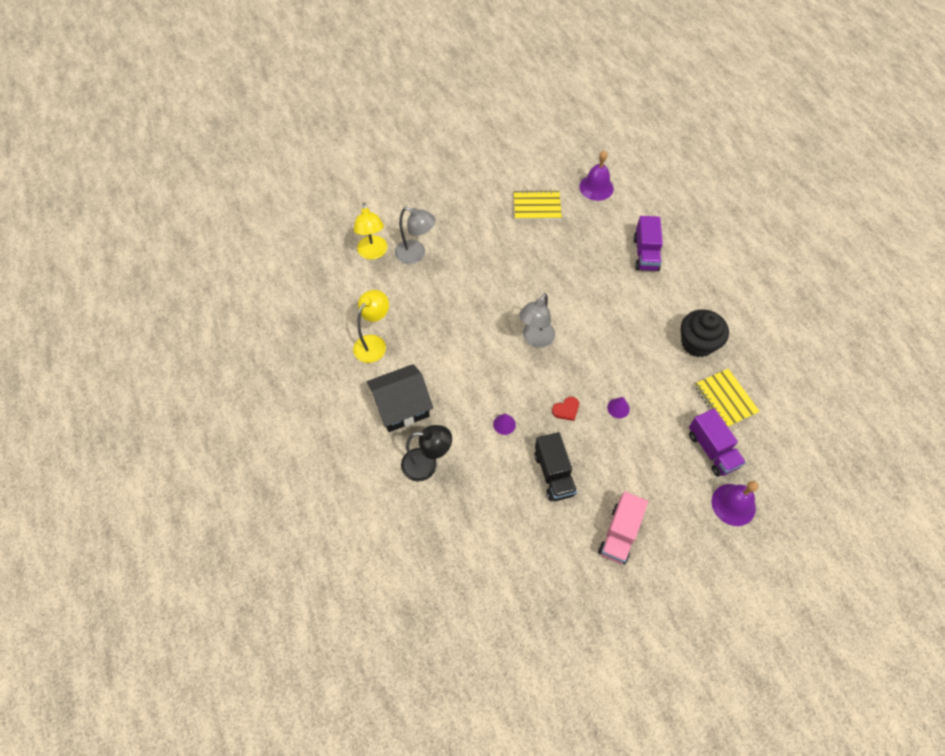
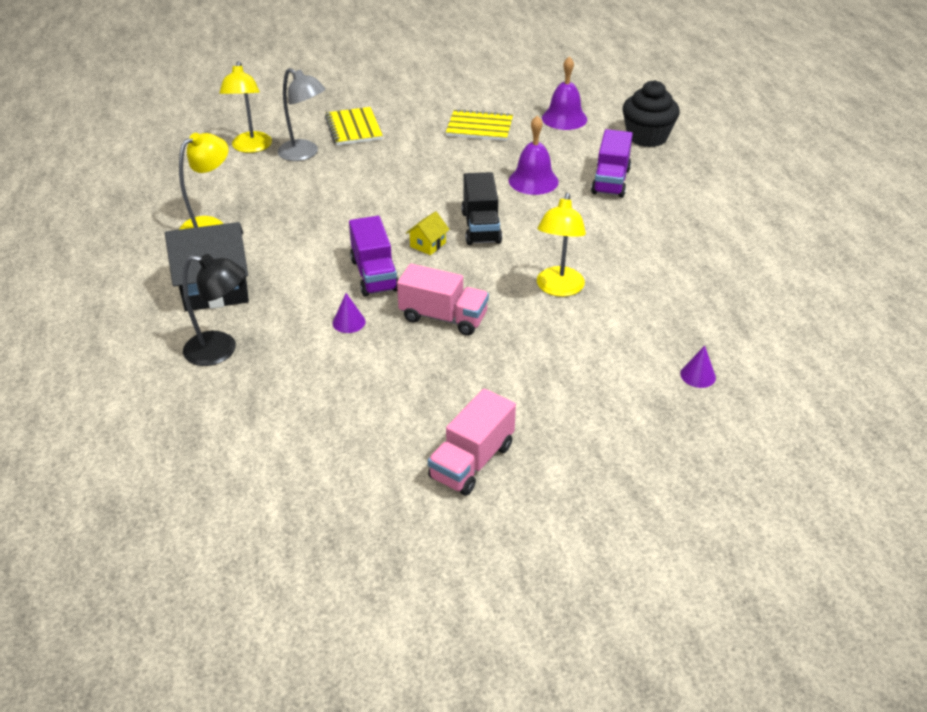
camera: 10 degrees right, 20 degrees down
(535, 339) = (428, 244): grey lamp -> yellow house
(553, 474) = (398, 382): black truck -> black truck (481, 227)
(566, 409) = (443, 317): red heart -> pink truck
(618, 408) = (519, 324): purple cone -> purple cone (698, 375)
(635, 370) = (558, 289): none -> yellow lamp
(697, 343) = (657, 272): black cupcake -> black cupcake (647, 137)
(712, 450) = (646, 385): purple truck -> purple truck (374, 275)
(725, 399) = (682, 333): yellow notebook -> yellow notebook (353, 128)
(733, 504) = (662, 450): purple bell -> purple bell (533, 181)

